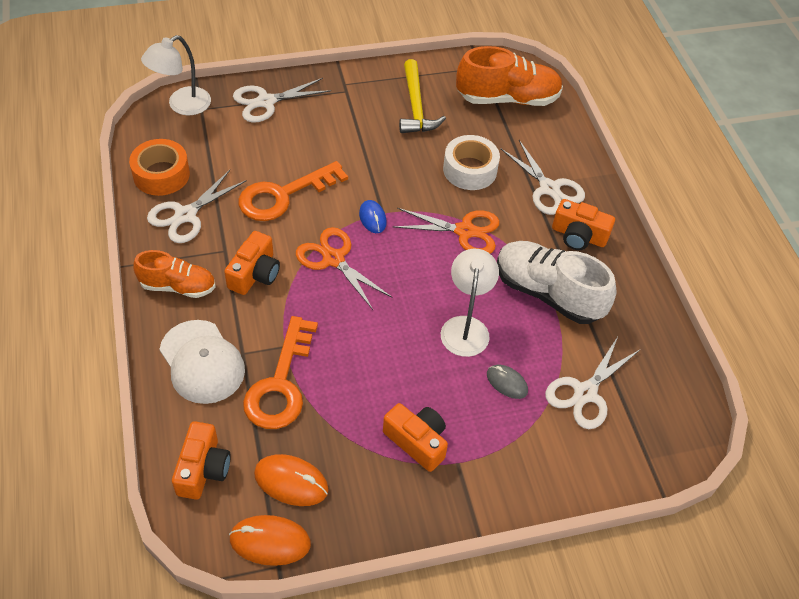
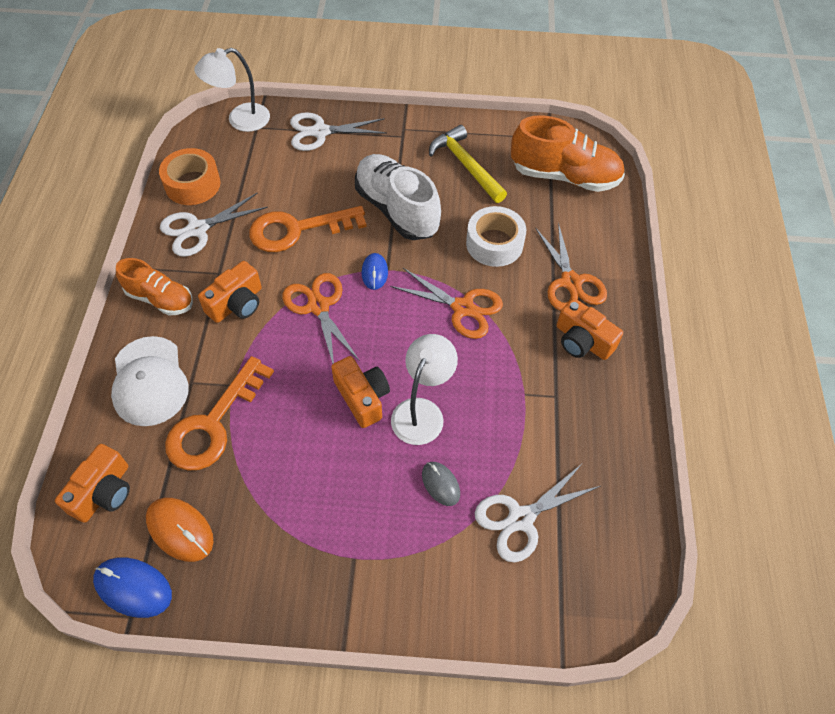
camera: 20 degrees right, 5 degrees up
(270, 541) = (133, 588): orange mouse -> blue mouse
(416, 106) = (466, 165): yellow hammer -> yellow hammer turned 135 degrees clockwise
(417, 441) = (322, 523): orange camera -> orange camera (362, 397)
(548, 293) = (524, 396): white shoe -> white shoe (396, 209)
(549, 188) = (571, 282): white scissors -> orange scissors

